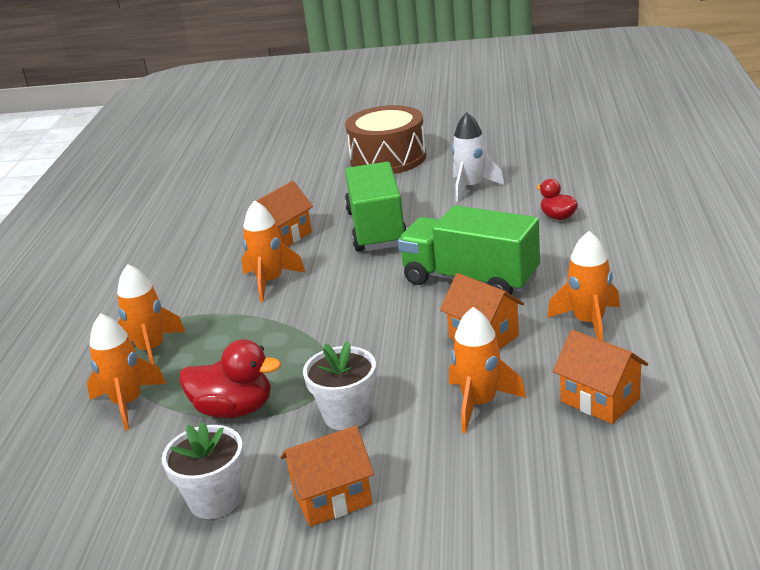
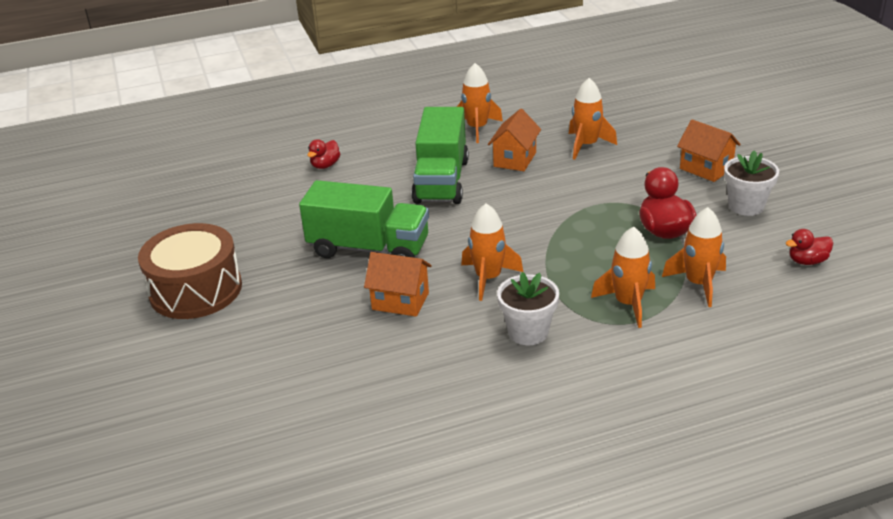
camera: 115 degrees left, 5 degrees up
(68, 504) = (807, 261): none -> red duck
(347, 415) = (633, 186): white flower pot -> white flower pot (528, 332)
(376, 229) = (369, 248): green truck -> green truck turned 135 degrees counterclockwise
(471, 187) = (270, 218): white rocket -> none
(600, 400) = (556, 113): orange house -> none

